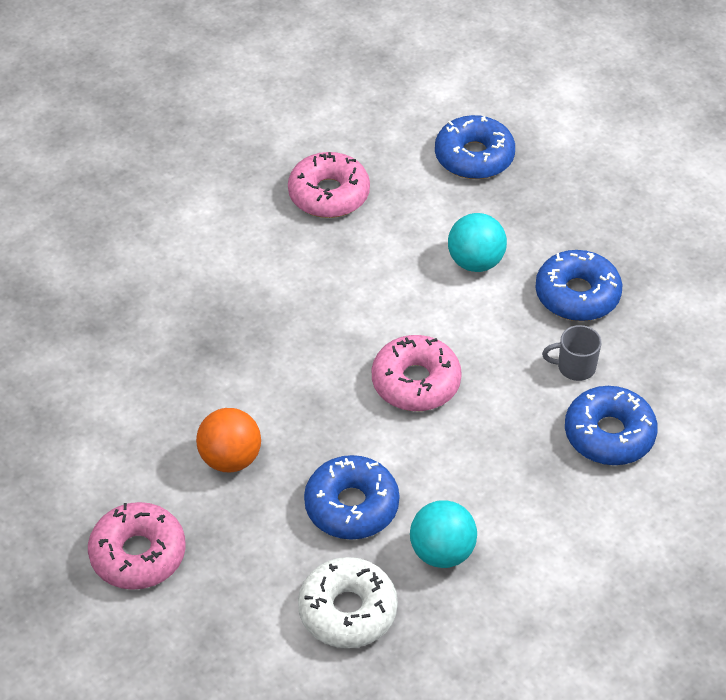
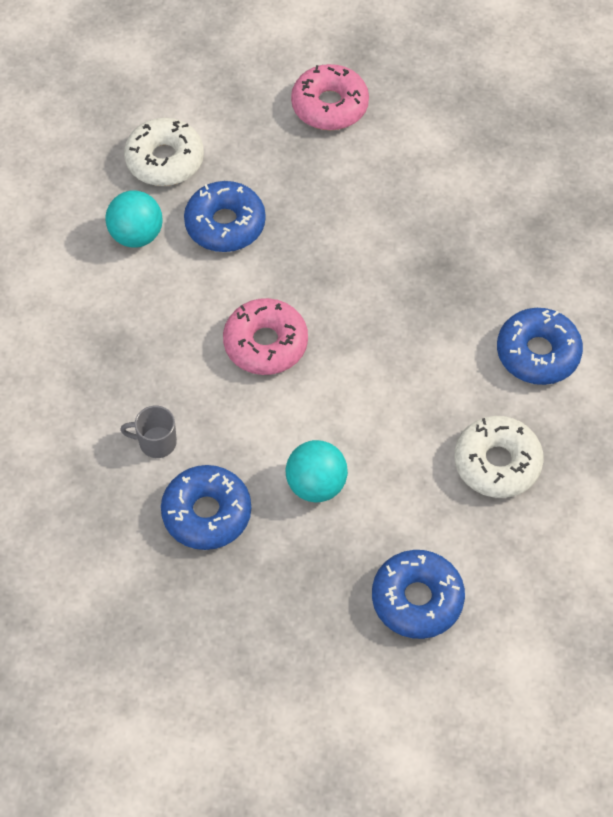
camera: 140 degrees right, 10 degrees up
(230, 458) = (338, 200): orange ball -> none
(329, 194) = (497, 463): pink donut -> white donut
(575, 367) = (156, 442): grey mug -> grey mug turned 135 degrees counterclockwise
(609, 434) = (86, 402): blue donut -> blue donut (537, 353)

